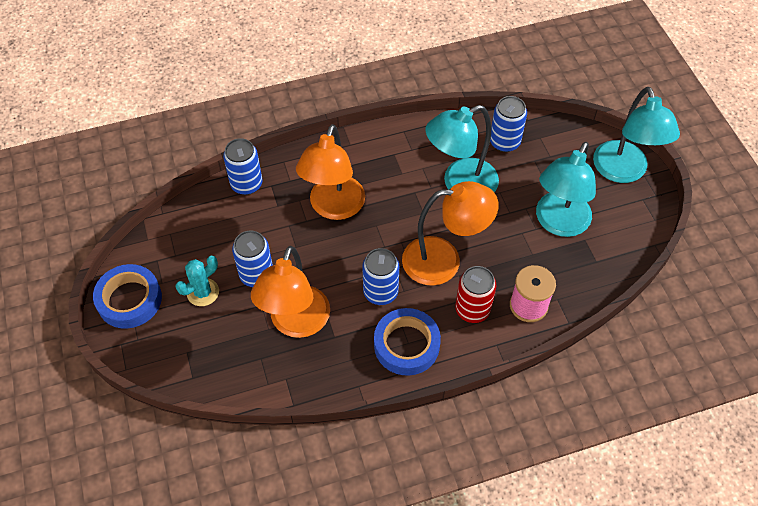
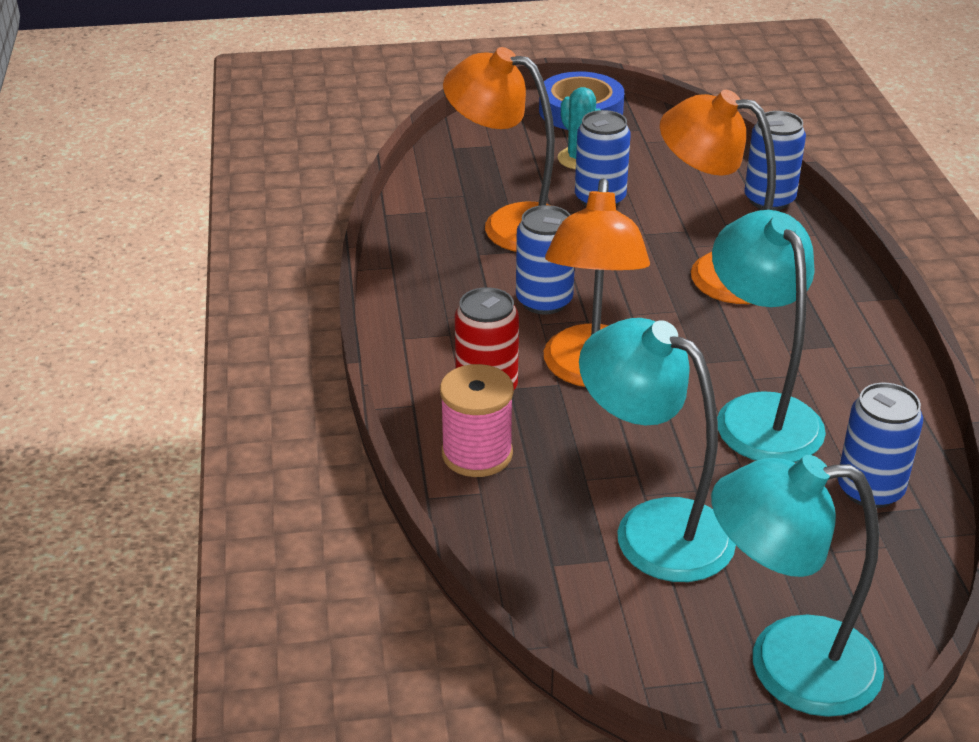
camera: 100 degrees right, 20 degrees down
(406, 345) = (443, 315): blue tape -> none

